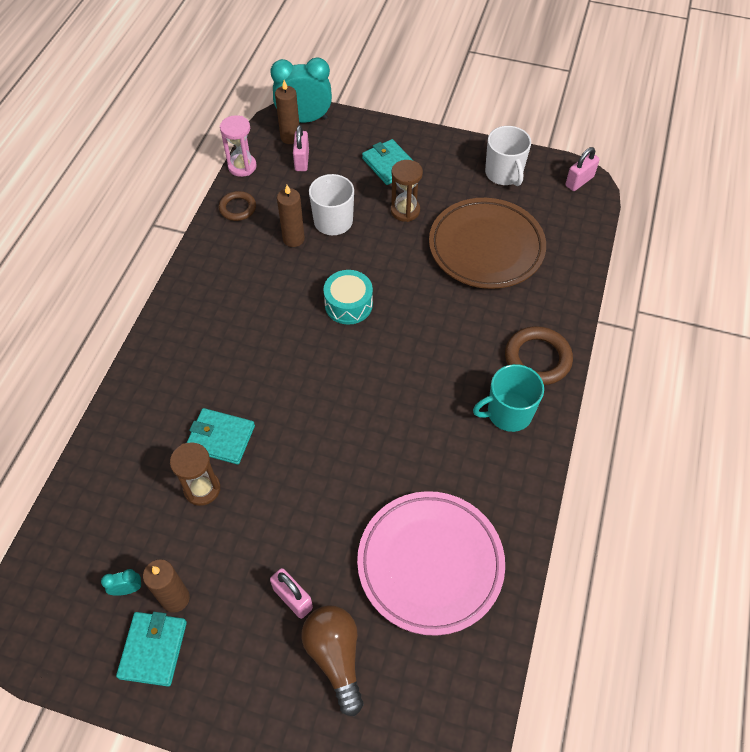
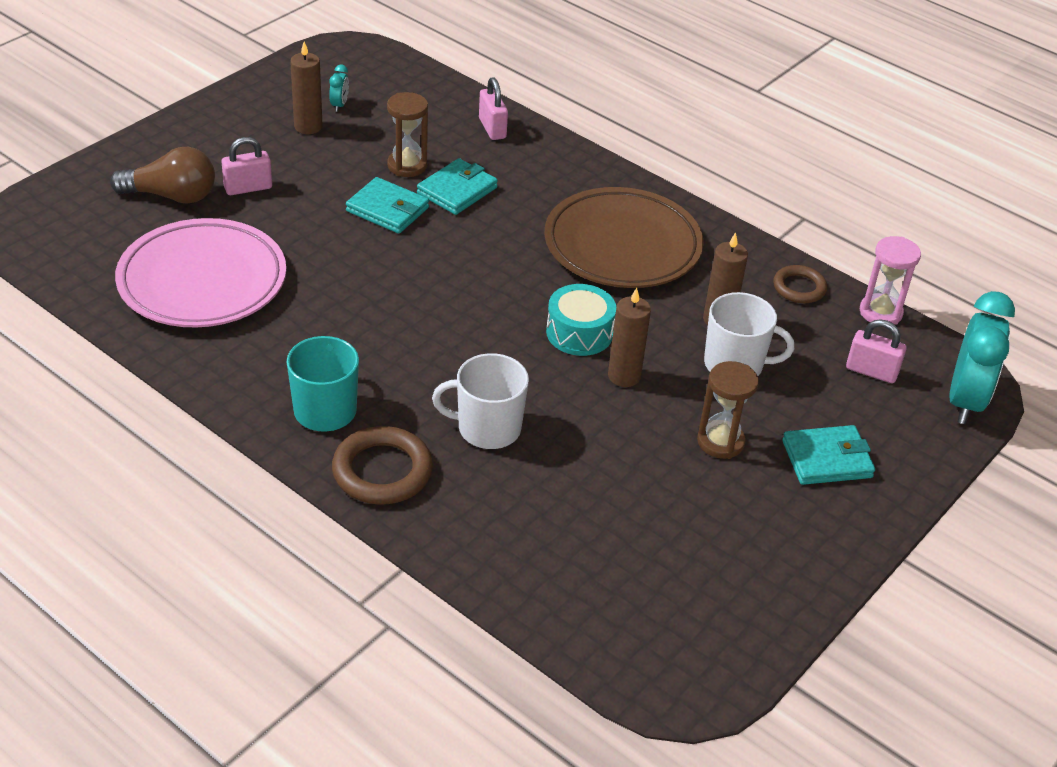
camera: 110 degrees right, 15 degrees down
(153, 649) = (273, 106): turquoise wallet -> turquoise wallet (387, 209)
(290, 137) = (927, 375): brown candle -> brown candle (624, 376)
(486, 247) = (603, 500): brown plate -> brown plate (622, 246)
(504, 174) = (750, 588): white mug -> white mug (487, 428)
(579, 181) = (689, 683): pink padlock -> pink padlock (492, 128)

